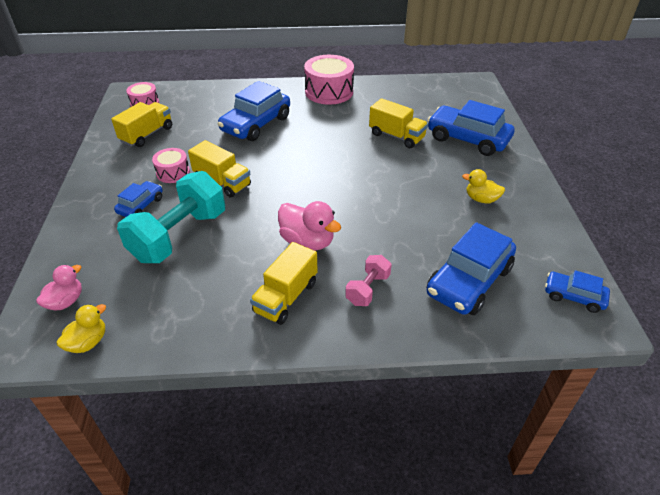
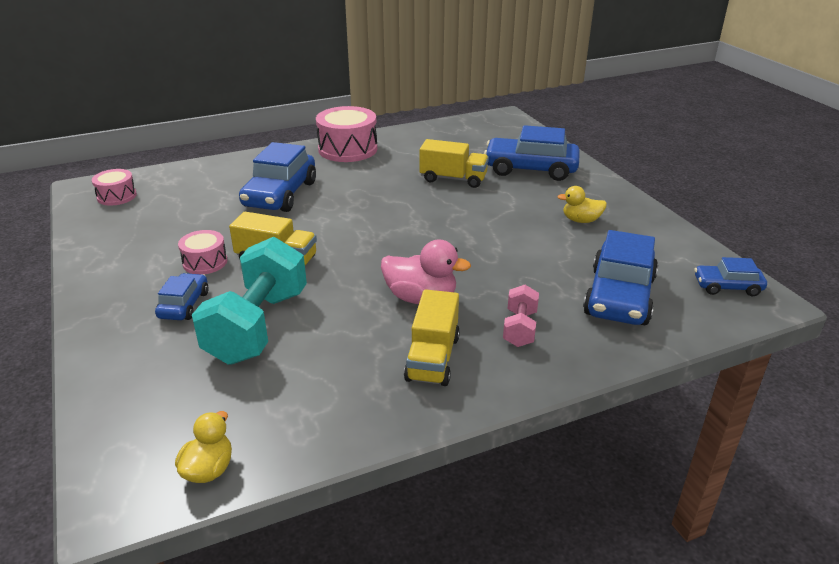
camera: 20 degrees left, 10 degrees down
(66, 301) = (146, 432): pink duck -> none
(147, 134) = (142, 228): yellow truck -> none

